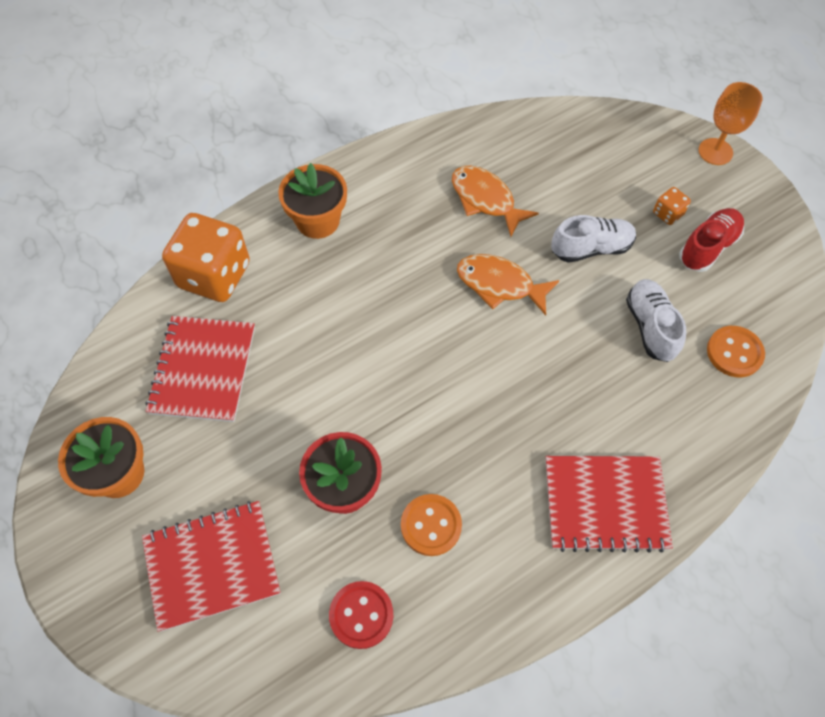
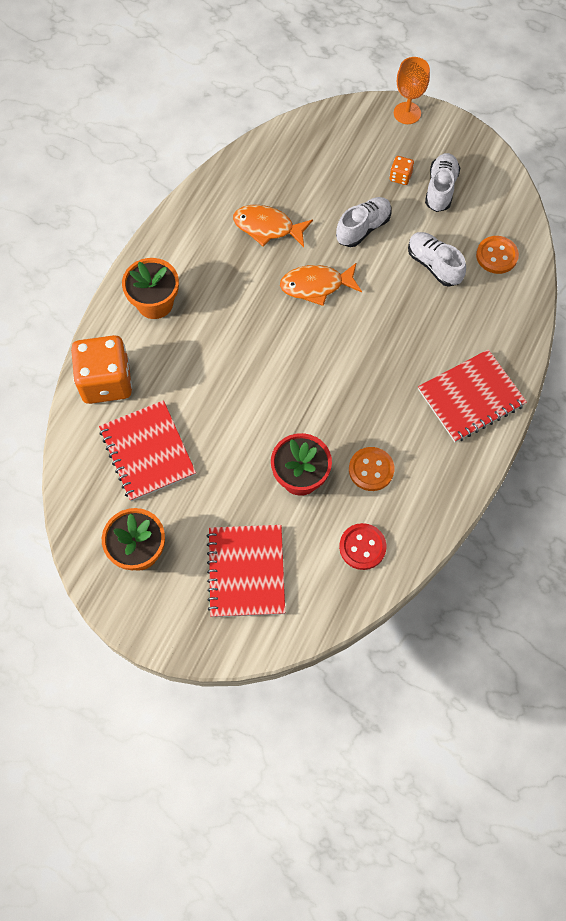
camera: 30 degrees left, 5 degrees up
(212, 565) = (246, 571): red notebook -> red notebook turned 45 degrees counterclockwise
(708, 247) = (440, 189): red shoe -> white shoe

